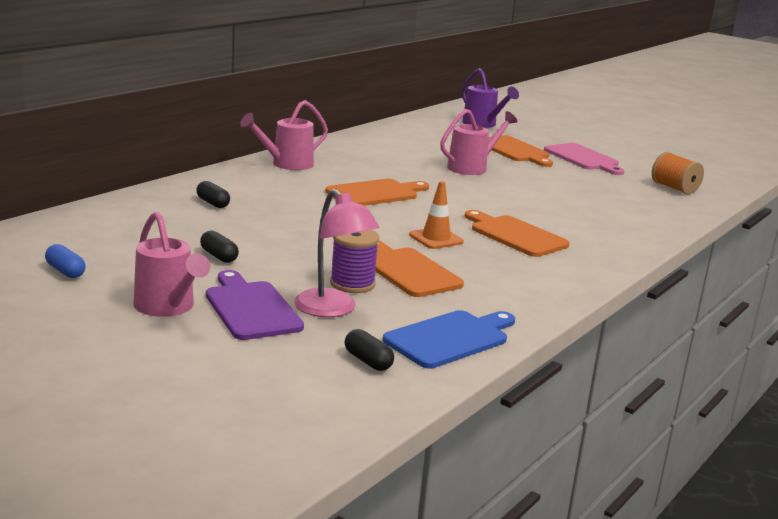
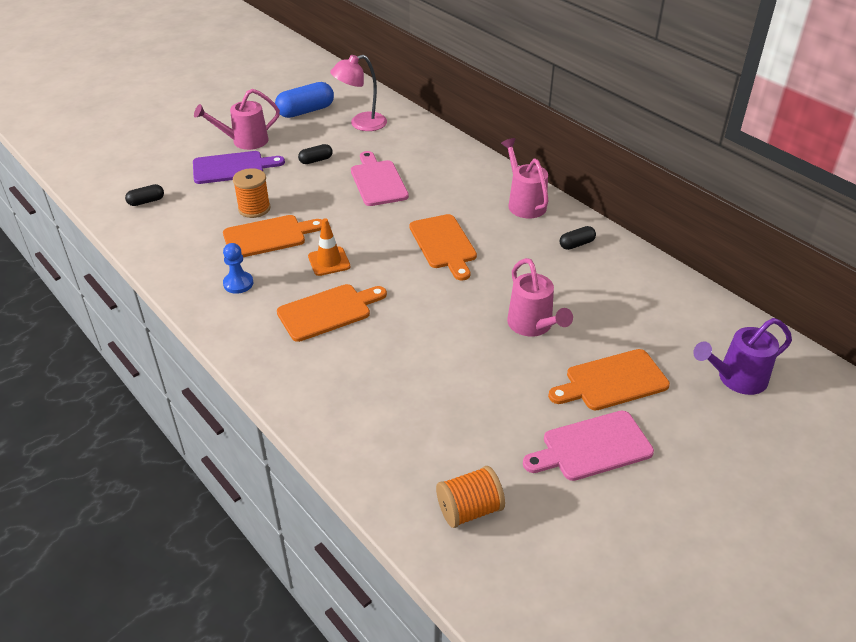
camera: 105 degrees right, 20 degrees up
(65, 271) = (305, 111): blue capsule -> blue capsule, size x1.88
(213, 203) = (420, 162): black capsule -> black capsule (576, 244)
(263, 222) = (378, 181): none -> pink cutting board
(332, 310) = (218, 196): pink lamp -> pink lamp (361, 124)
(352, 284) = (254, 208): purple spool -> orange spool
(450, 338) = (157, 237): blue cutting board -> none
(506, 279) = (238, 283): none -> blue pawn

